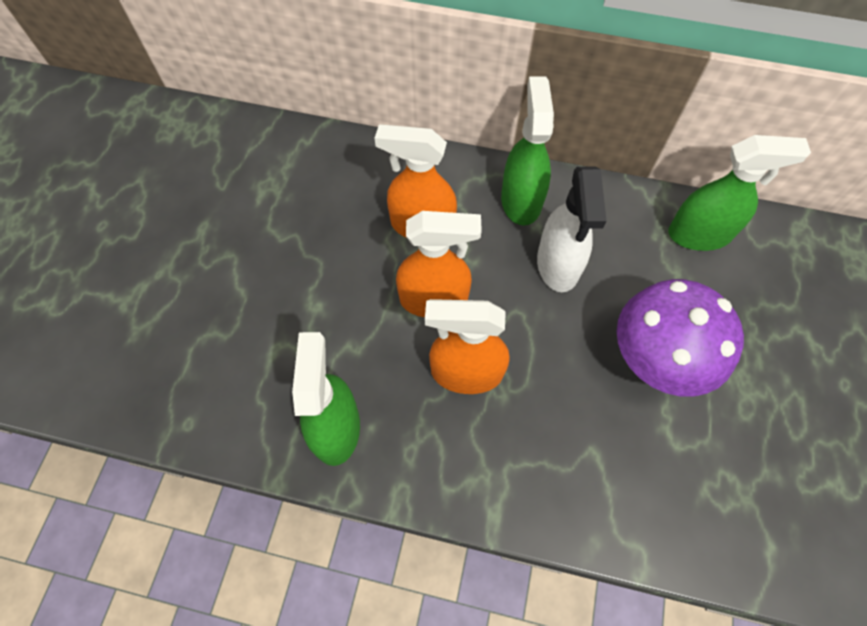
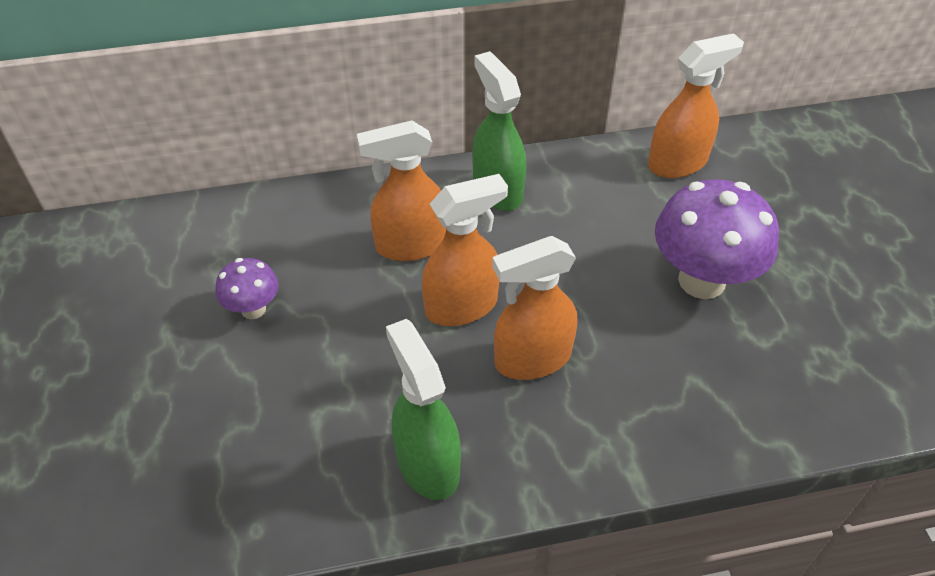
camera: 25 degrees left, 15 degrees down
(273, 235) = (253, 309): none -> purple mushroom
(558, 265) = (565, 233): white spray bottle -> none
(700, 234) = (678, 163): green spray bottle -> orange spray bottle

